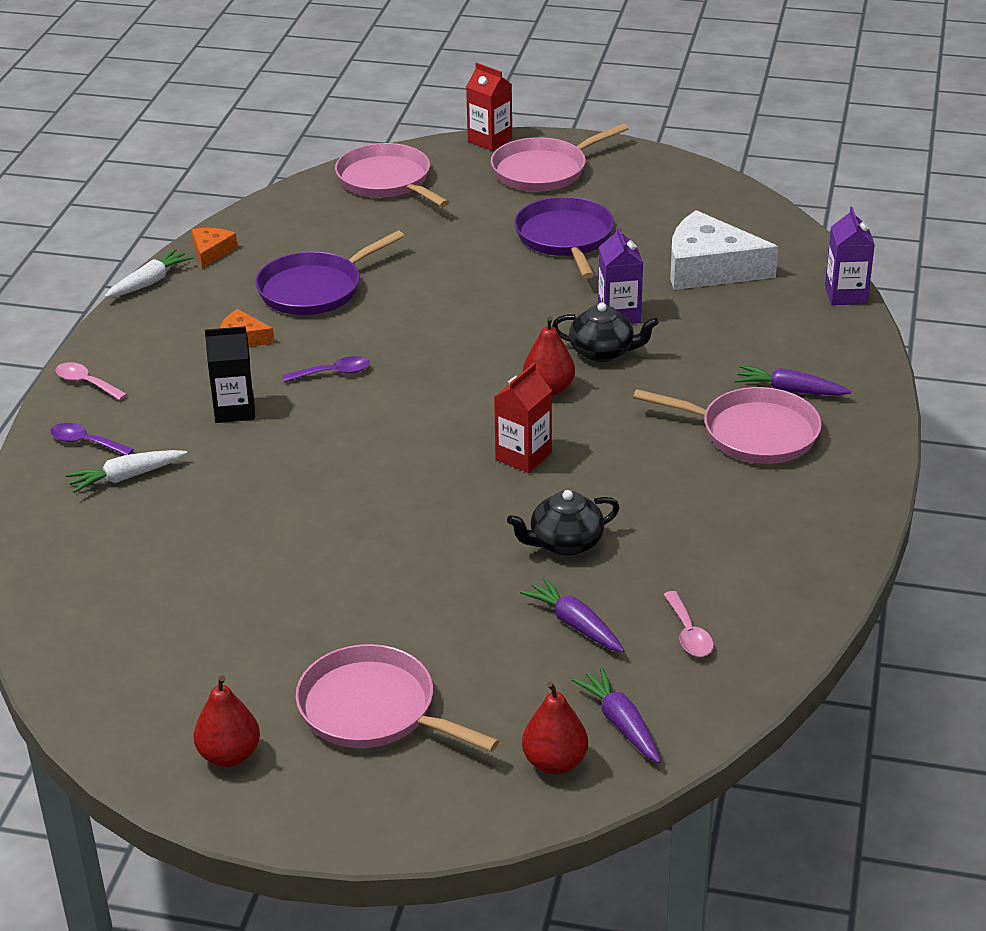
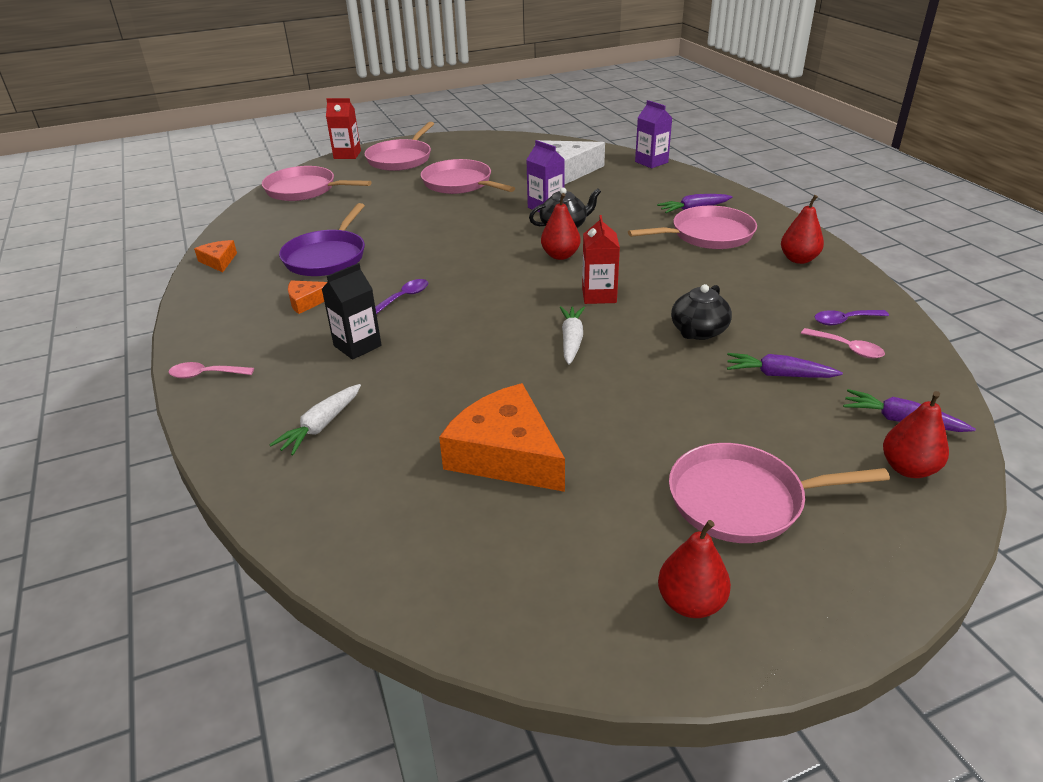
camera: 35 degrees left, 0 degrees up
(85, 442) = (253, 416): purple spoon -> purple spoon (844, 320)
(149, 282) = (188, 293): white carrot -> white carrot (571, 340)
(238, 575) = (505, 454): none -> orange cheese
(565, 238) = (459, 183): purple pan -> pink pan
(809, 511) = (798, 259): none -> red pear

